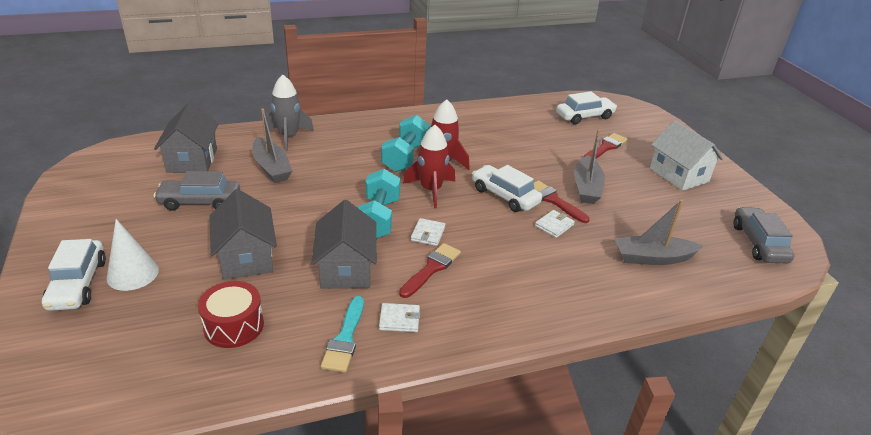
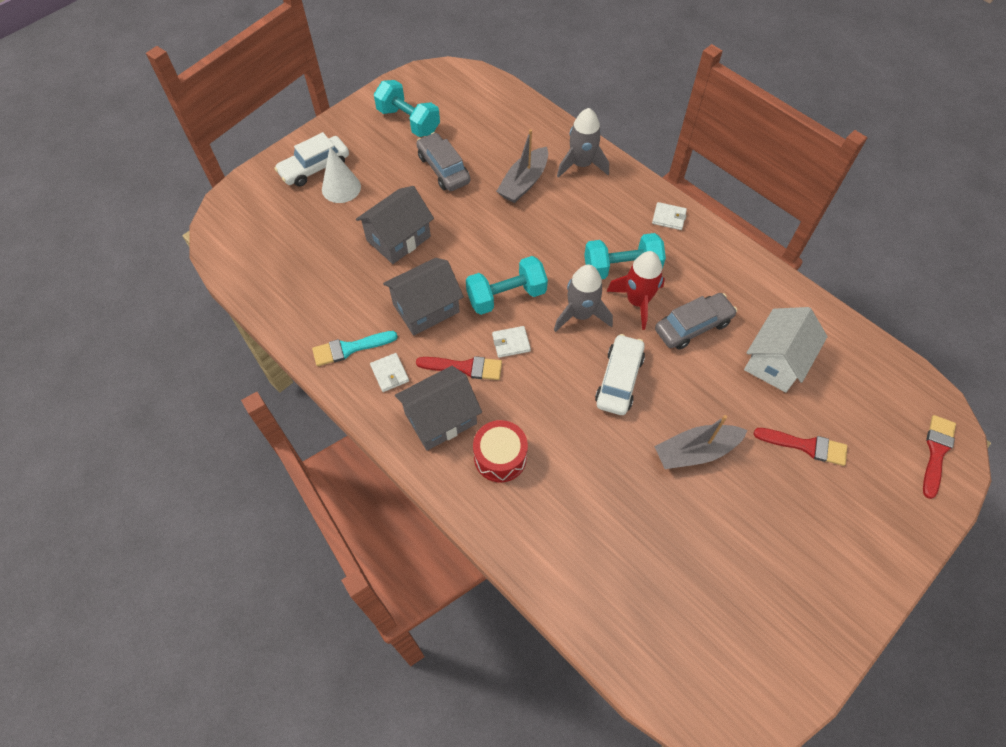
camera: 65 degrees right, 25 degrees up
(113, 201) = (408, 121): none -> turquoise dumbbell
(192, 160) = (493, 128): grey house -> grey house (440, 418)
(234, 326) = (325, 276): red drum -> red drum (500, 457)
(431, 190) = (581, 314): red rocket -> grey rocket
(554, 201) = (645, 428): red brush -> red brush (936, 452)
(554, 225) = (599, 442): white wallet -> white wallet (669, 217)
(584, 116) = (866, 400): white car -> none
(652, 258) = (607, 553): grey boat -> none
(679, 175) = (808, 547): white house -> white house (776, 361)
(758, 243) = (718, 668): grey car -> grey car (693, 326)

